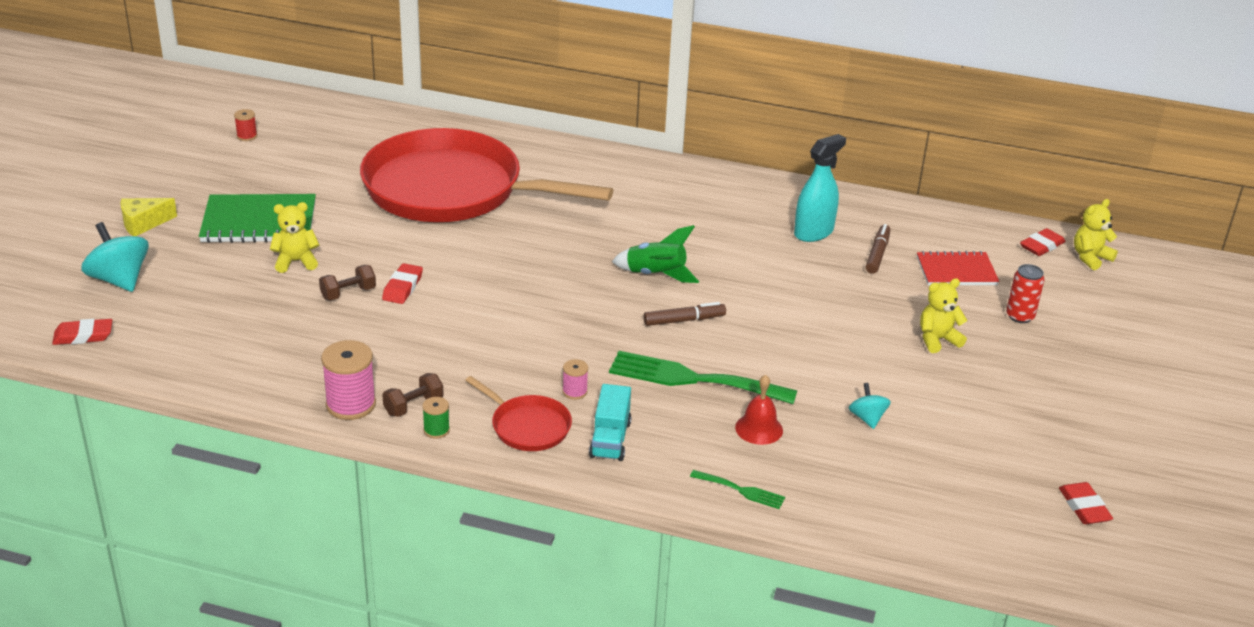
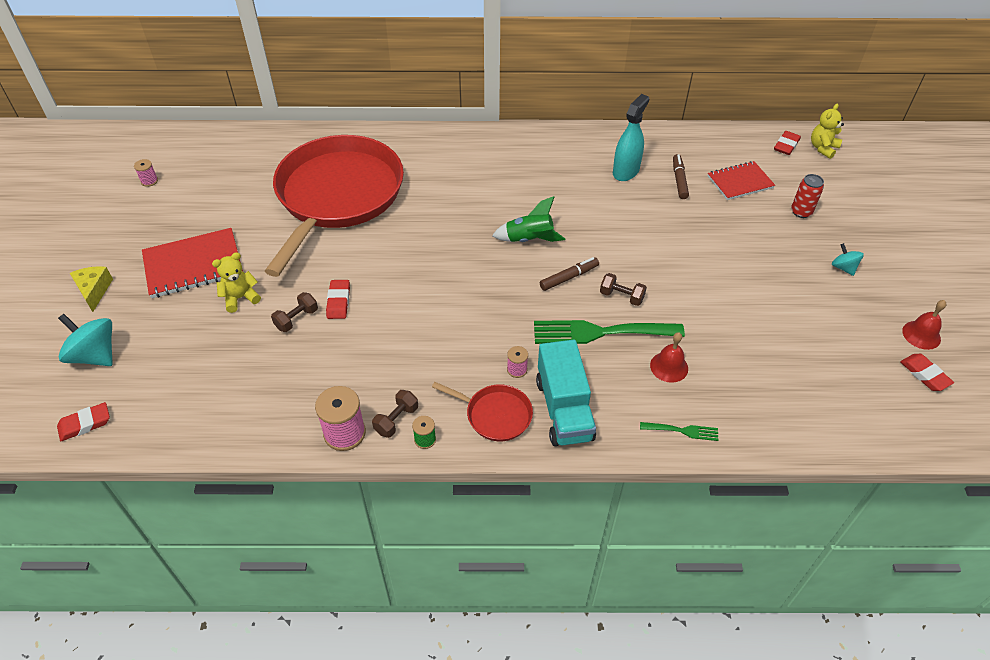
camera: 15 degrees left, 15 degrees up
(143, 223) = (94, 291): yellow cheese -> yellow cheese turned 120 degrees clockwise
(247, 136) = (149, 181): red spool -> pink spool
(259, 222) = (193, 265): green notebook -> red notebook
(450, 190) = (337, 195): red pan -> red pan turned 105 degrees clockwise
(610, 439) = (564, 409): turquoise truck -> turquoise truck, size x1.55
(738, 351) = (621, 296): none -> brown dumbbell
(867, 418) = (741, 335): turquoise spinning top -> turquoise spinning top (843, 268)
(937, 340) = (756, 248): yellow teddy bear -> none
(1105, 469) = (921, 335): none -> red bell

